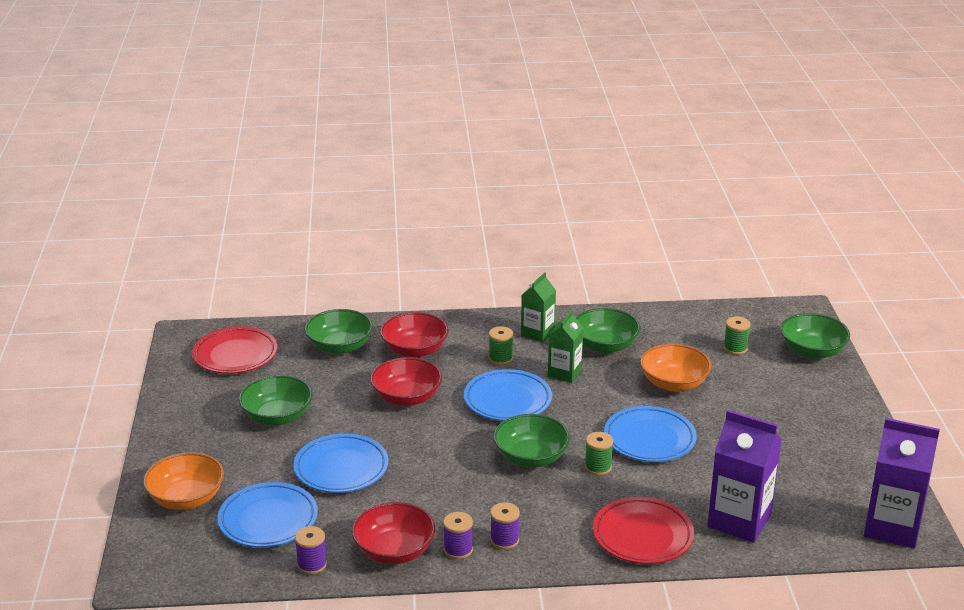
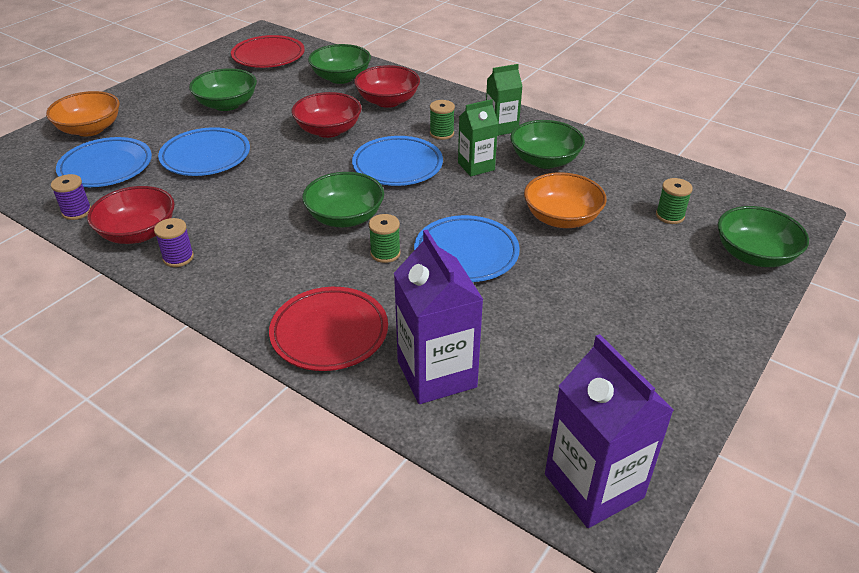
camera: 40 degrees right, 10 degrees up
(504, 540) = (221, 270): purple spool -> none

